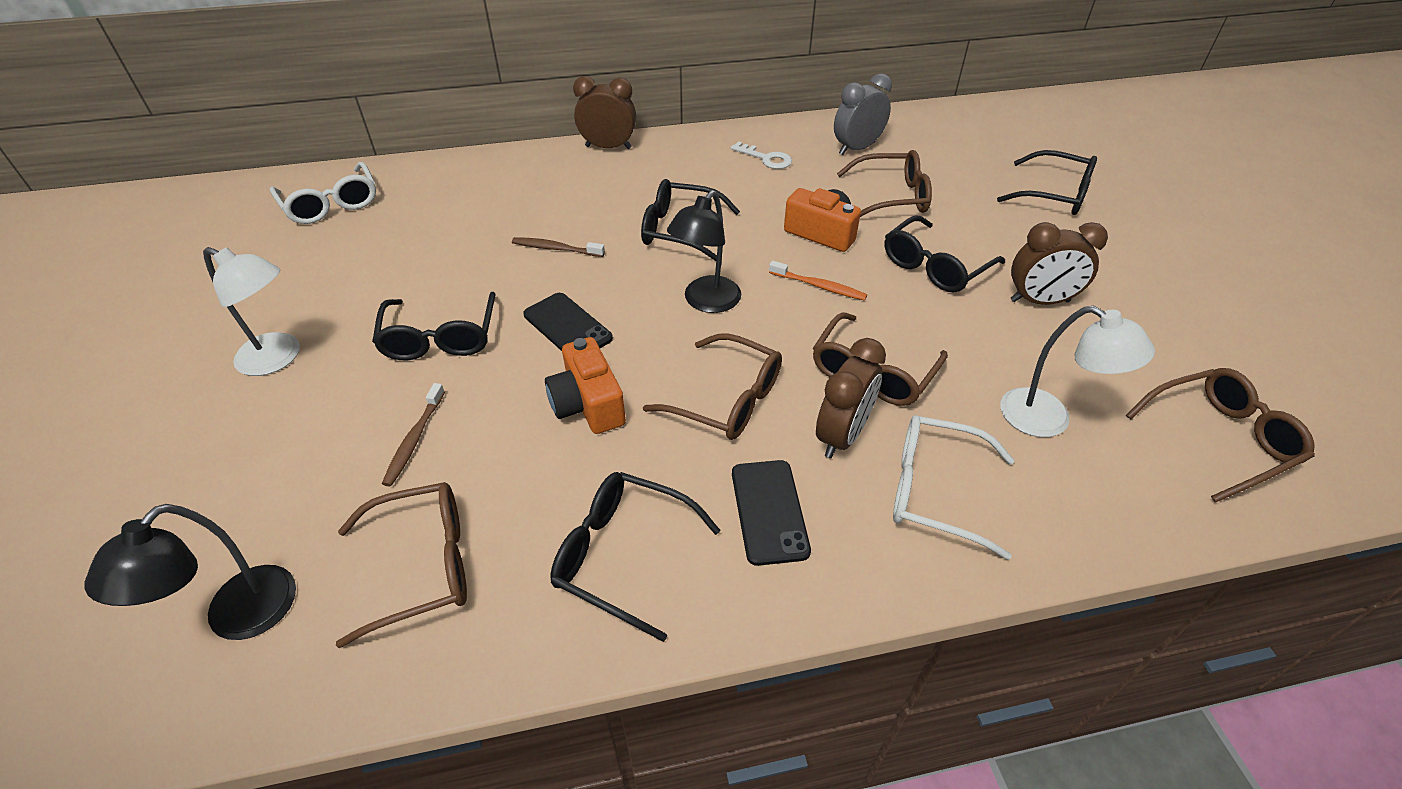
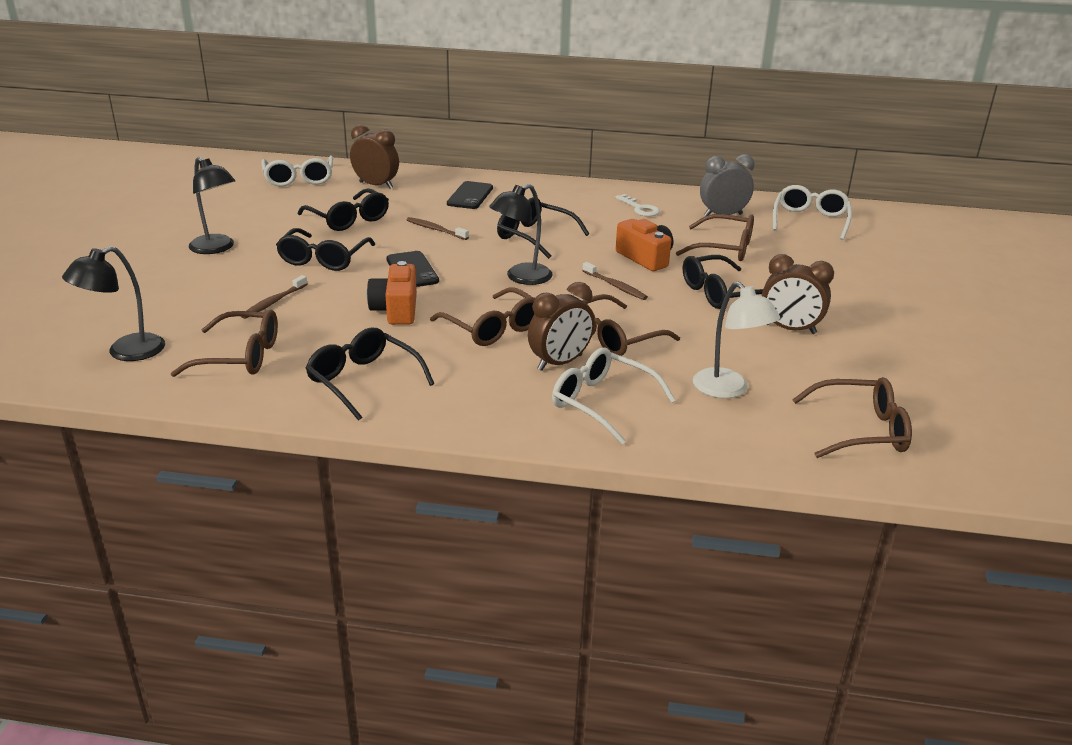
camera: 20 degrees right, 15 degrees down
(278, 358) = (217, 248): white lamp -> black lamp
(608, 147) = (519, 181): brown clock -> brown clock (376, 185)
(769, 511) = (475, 385): black phone -> black phone (470, 196)
(819, 286) = (615, 286): orange toothbrush -> brown toothbrush
(945, 136) = (810, 221): none -> white glasses
(1053, 194) = (871, 272): black glasses -> black glasses (348, 219)

